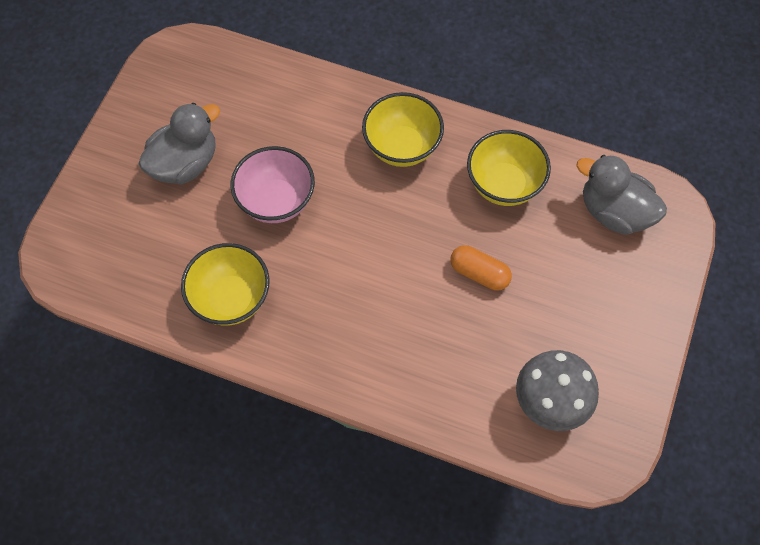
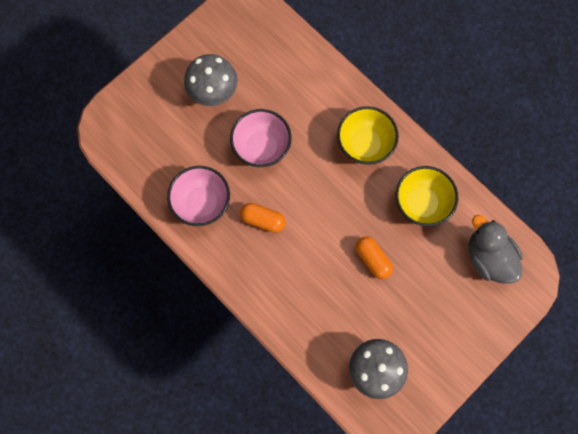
camera: 25 degrees right, 10 degrees up
(185, 164) = (214, 93): grey duck -> grey mushroom
(231, 299) = (202, 203): yellow bowl -> pink bowl
(319, 286) = (263, 220): none -> orange capsule

